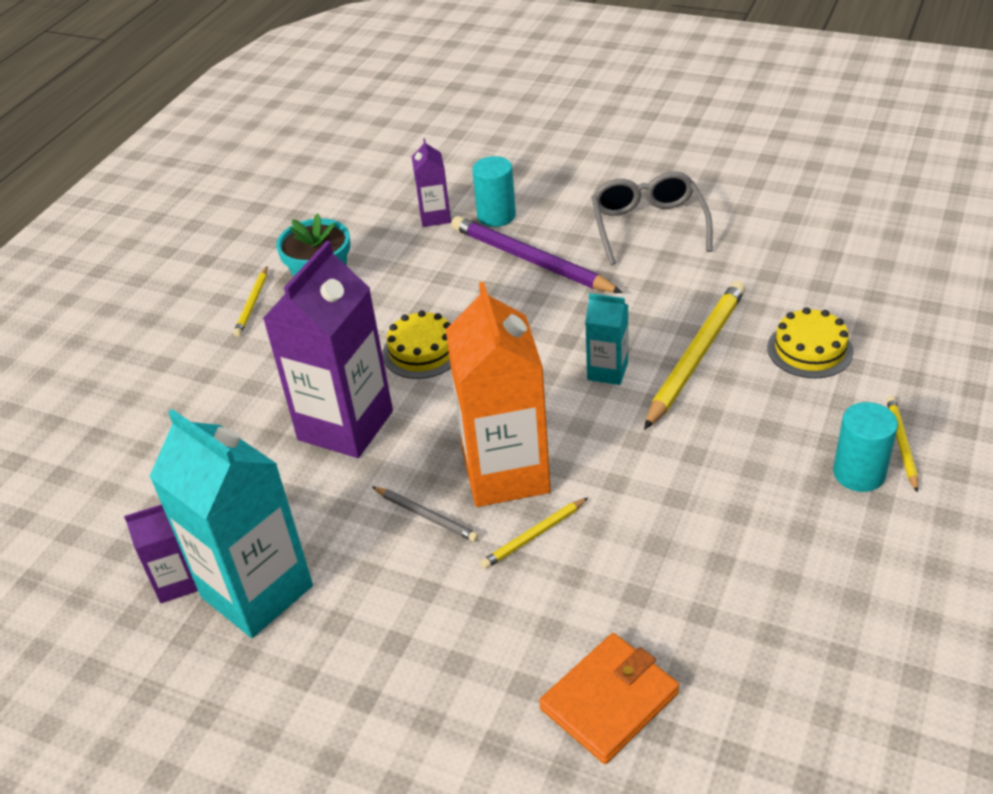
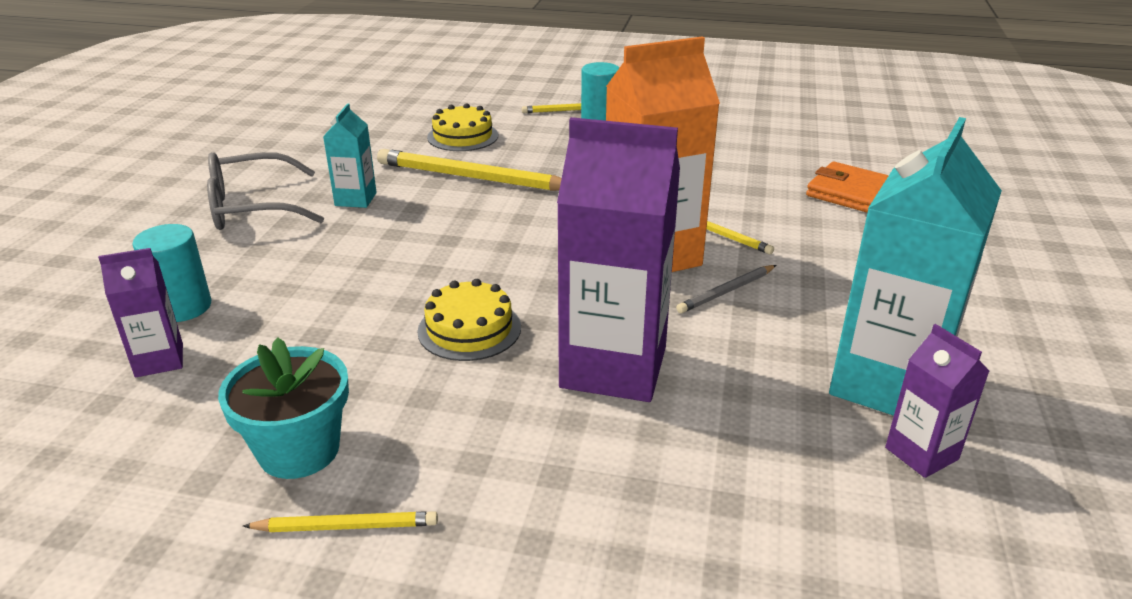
camera: 105 degrees left, 10 degrees down
(426, 516) = (726, 291): grey pencil -> grey pencil turned 150 degrees counterclockwise
(531, 260) = (296, 272): purple pencil -> none
(607, 371) = (497, 215): turquoise carton -> turquoise carton (355, 199)

